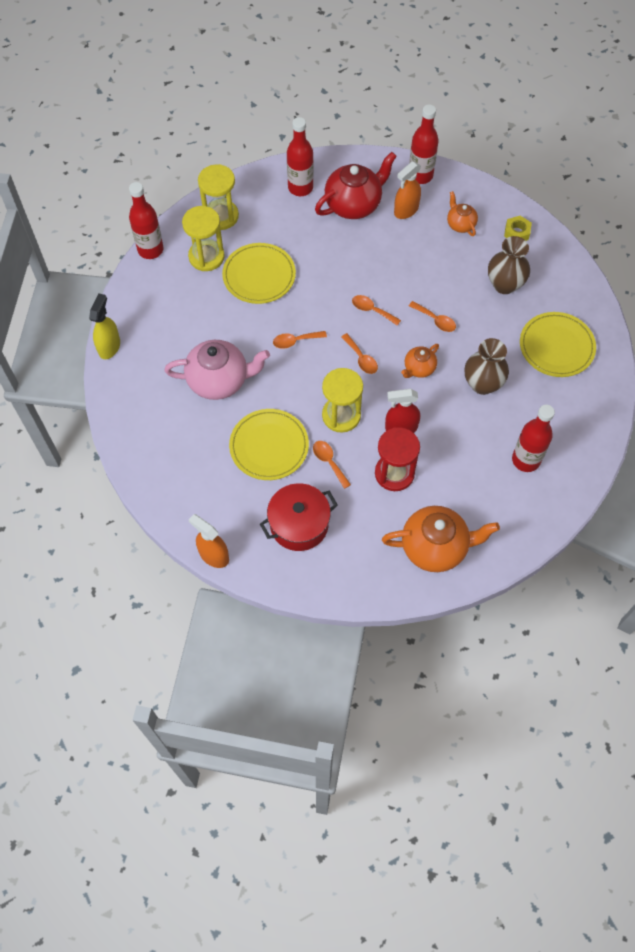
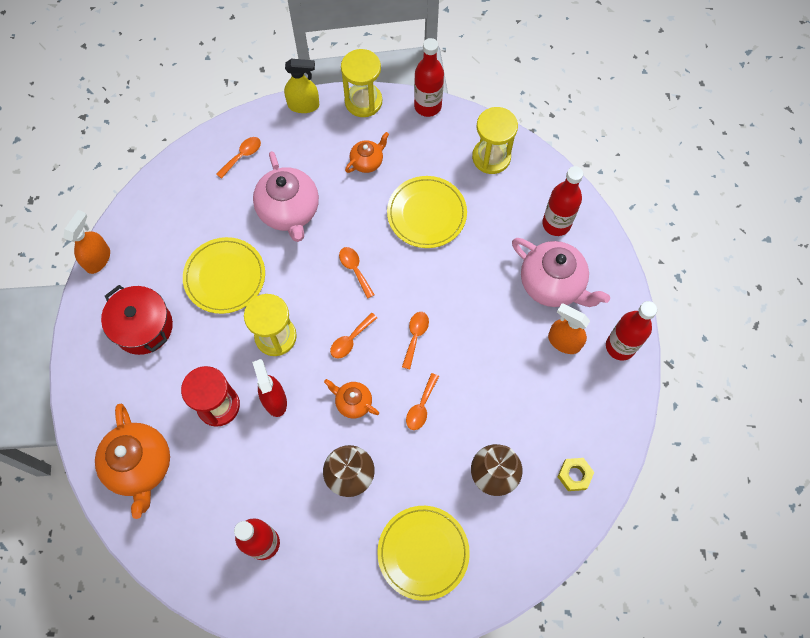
camera: 75 degrees right, 5 degrees up
(206, 257) = (435, 158): yellow hourglass -> yellow hourglass (363, 101)
(329, 462) = (219, 338): orange spoon -> orange spoon (242, 156)
(354, 204) = (552, 284): red teapot -> pink teapot
(460, 224) = (564, 407): orange teapot -> orange teapot (367, 162)

